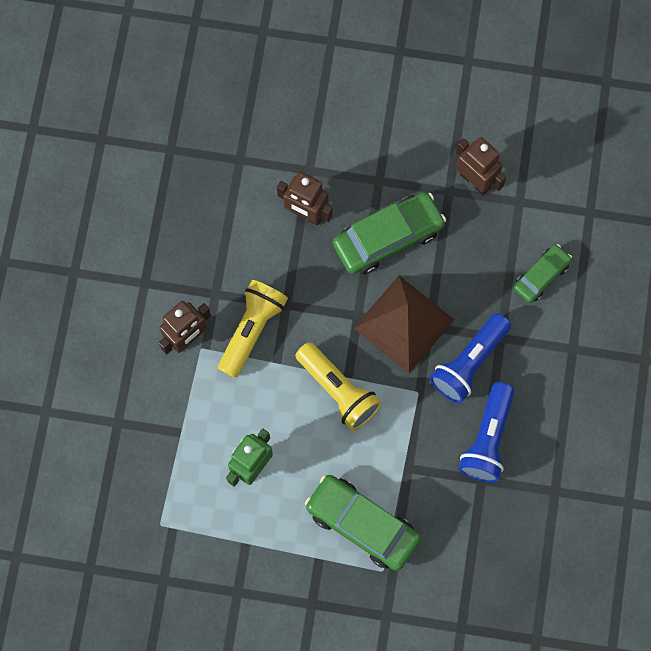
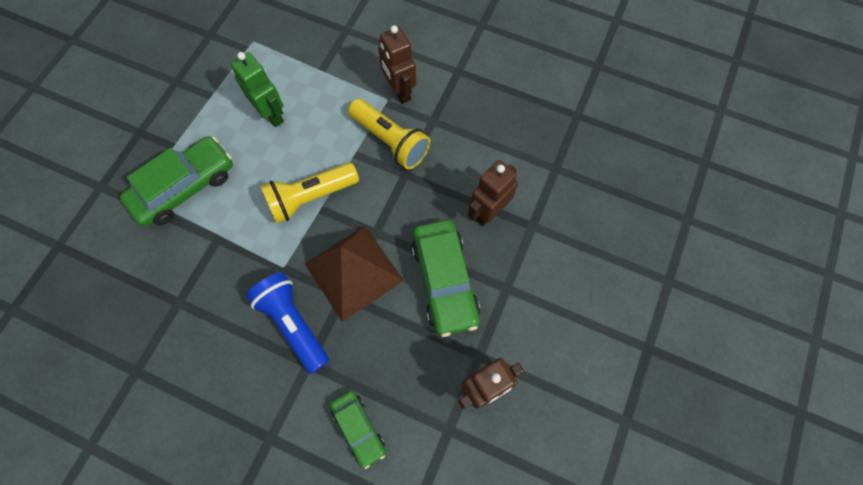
camera: 105 degrees right, 5 degrees down
(487, 439) = (213, 319): blue flashlight -> none

